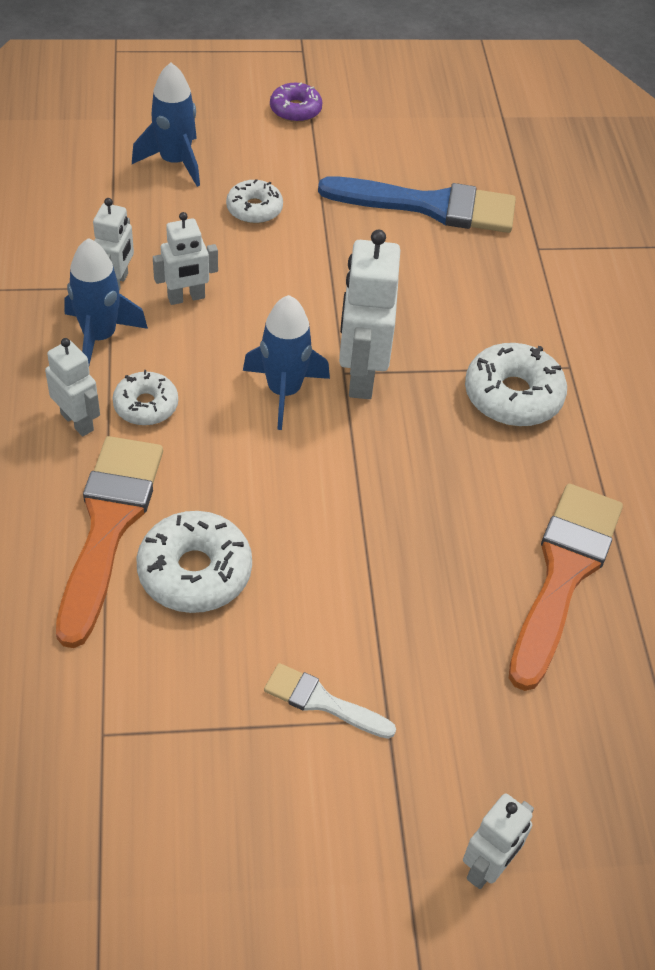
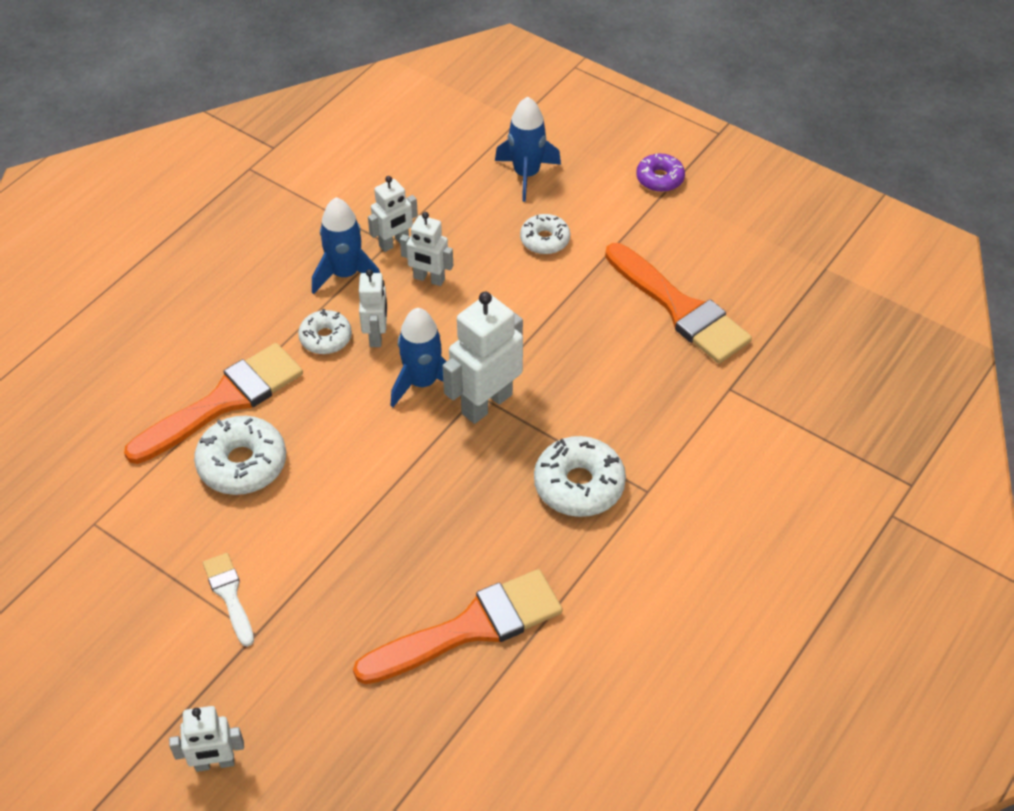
camera: 45 degrees right, 0 degrees up
(77, 422) = (274, 323): white robot -> white robot (376, 335)
(429, 206) = (680, 308): blue brush -> orange brush

